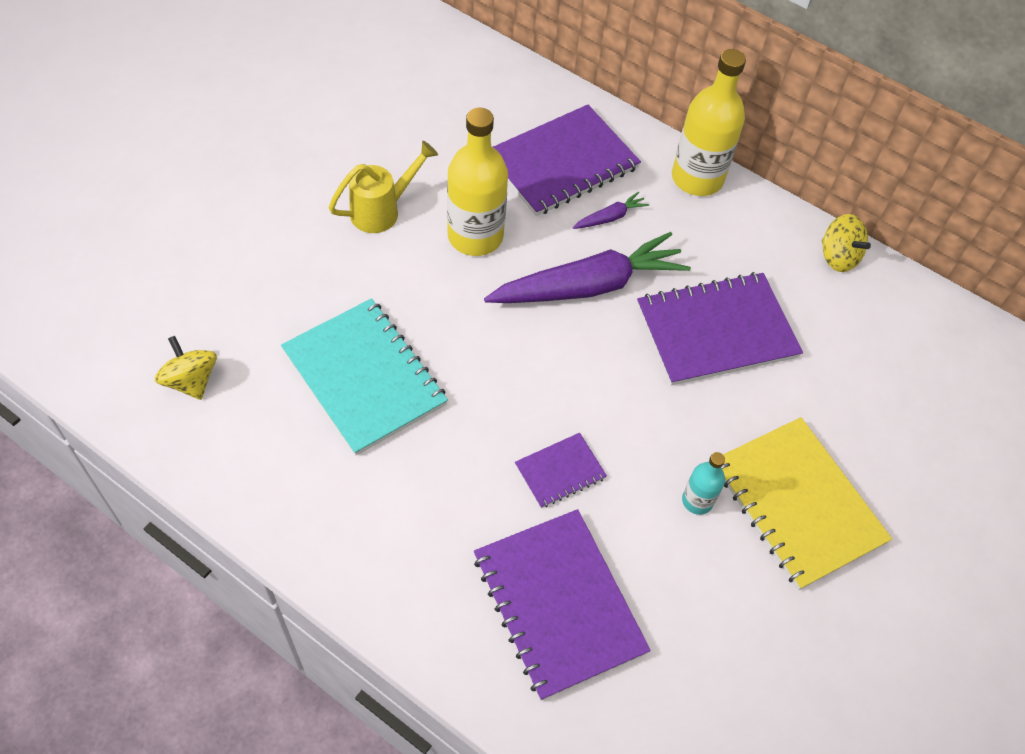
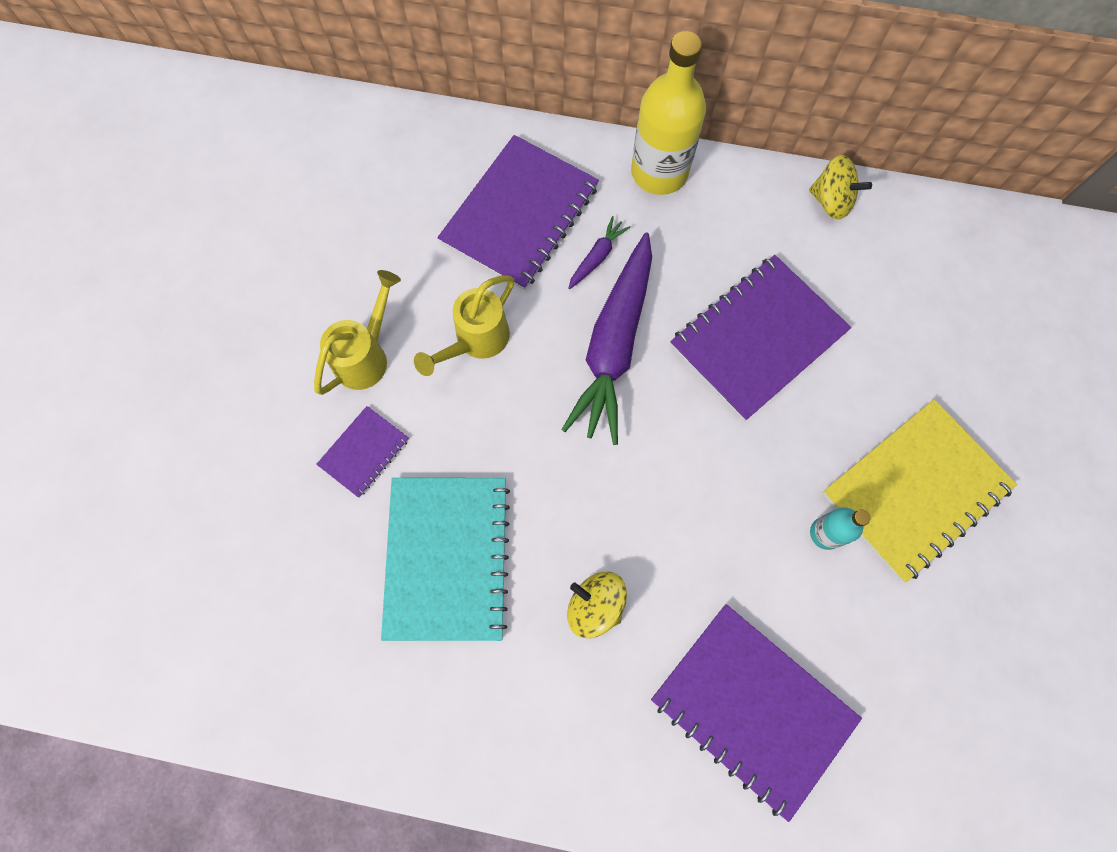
camera: 20 degrees left, 15 degrees up
(191, 381) = (273, 649): yellow spinning top -> yellow spinning top (595, 606)
(364, 377) = (447, 558): turquoise notebook -> turquoise notebook turned 60 degrees clockwise
(475, 236) = (475, 341): yellow bottle -> yellow watering can
(560, 471) = (686, 566): purple notebook -> purple notebook (364, 452)
(589, 286) = (614, 346): purple carrot -> purple carrot turned 150 degrees clockwise
(797, 503) = (915, 490): yellow notebook -> yellow notebook turned 75 degrees counterclockwise

